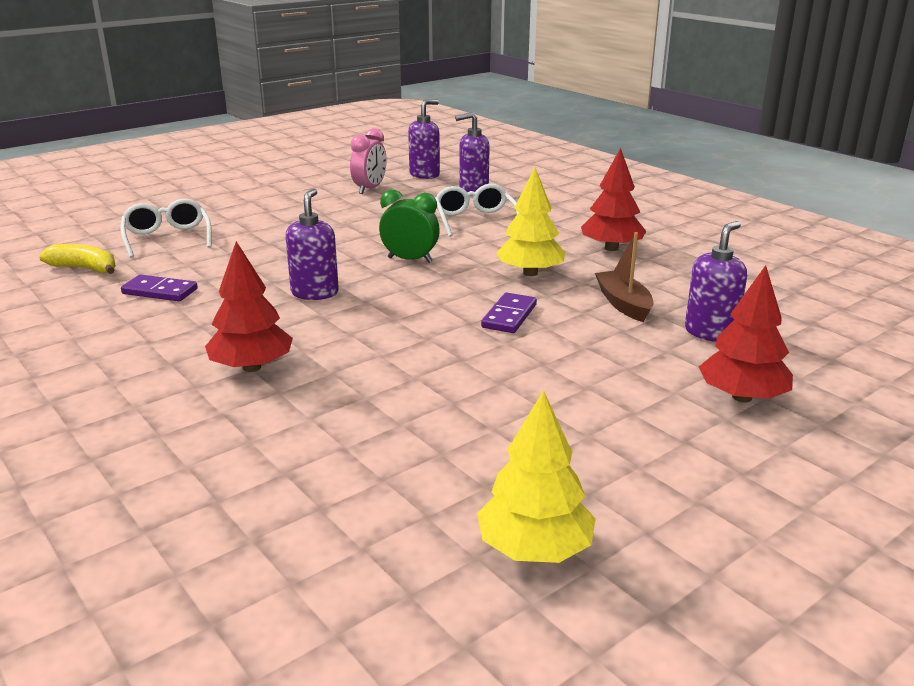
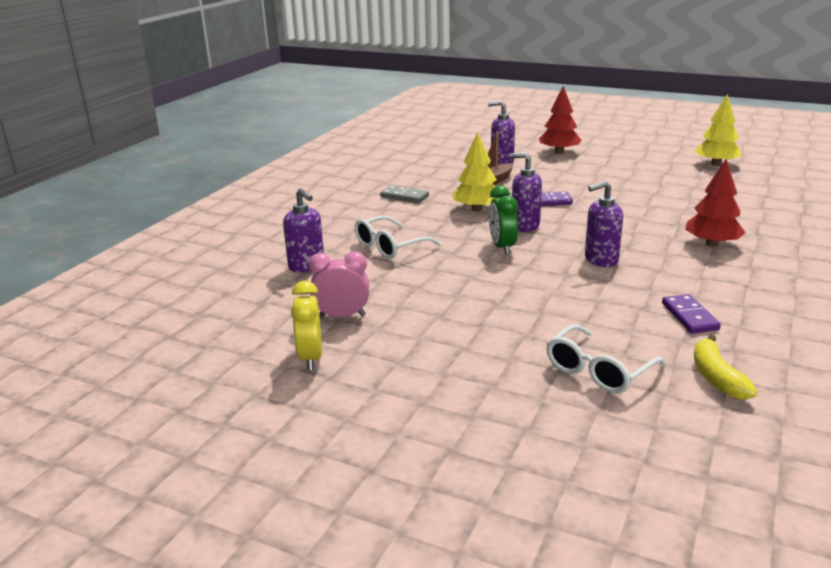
camera: 115 degrees left, 0 degrees up
(328, 176) = (310, 358): none -> yellow clock
(424, 175) = (267, 302): purple soap dispenser -> purple soap dispenser (525, 226)
(611, 248) = (404, 196): red tree -> grey domino

